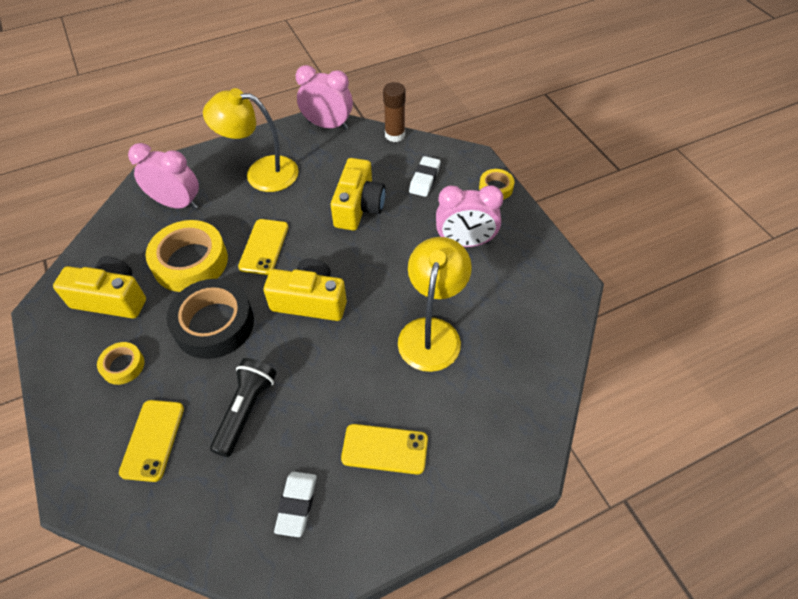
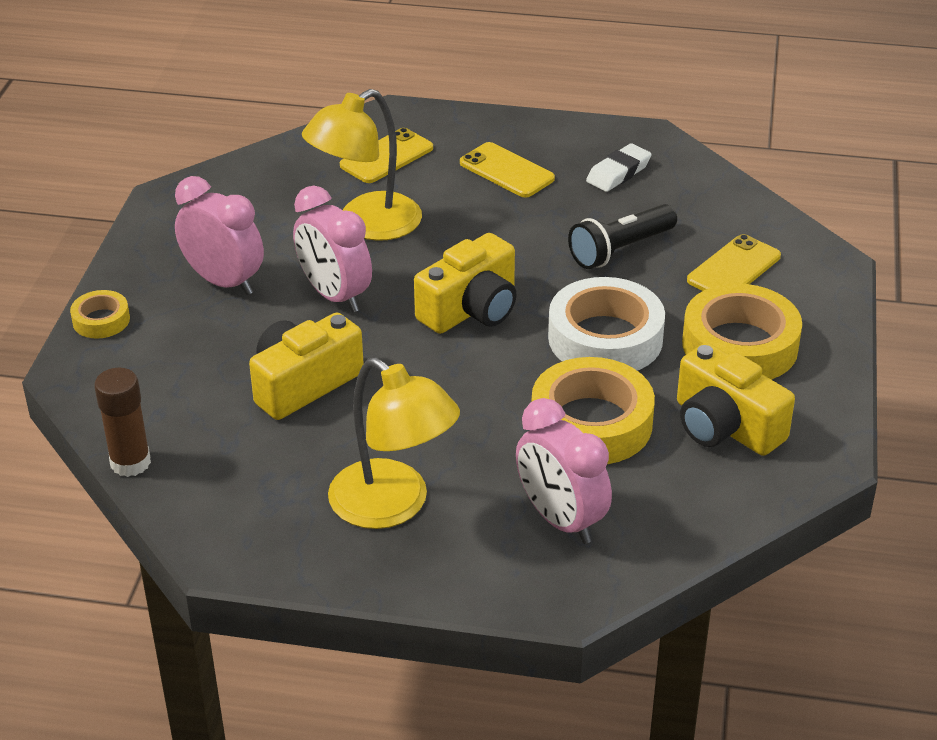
camera: 145 degrees left, 15 degrees down
(123, 366) = (740, 345): yellow tape -> yellow tape, size x1.99
(214, 324) = (605, 338): black tape -> white tape
(264, 247) = (477, 395): yellow phone -> yellow phone (386, 157)
(310, 301) = (471, 309): yellow camera -> yellow camera turned 90 degrees counterclockwise
(328, 125) = (210, 537): pink clock -> pink clock (335, 295)
(424, 179) = (174, 376): white eraser -> none

